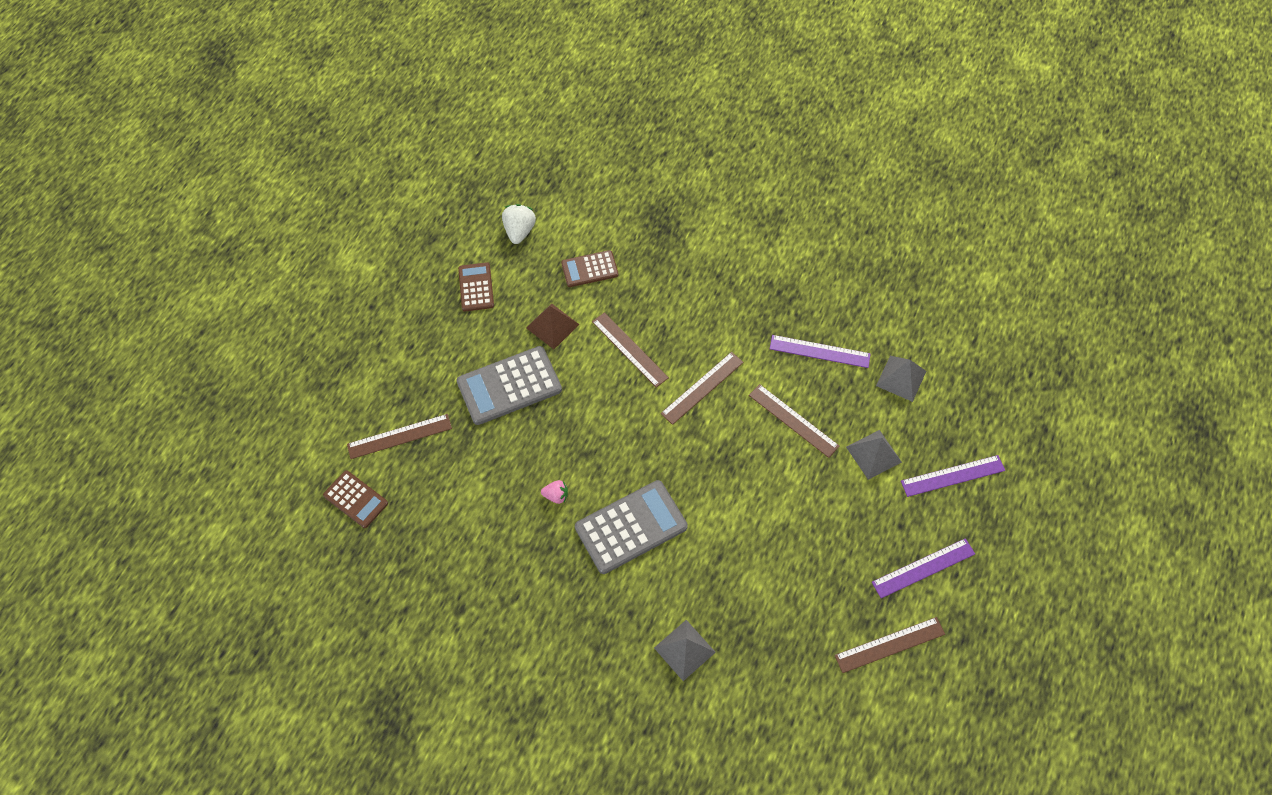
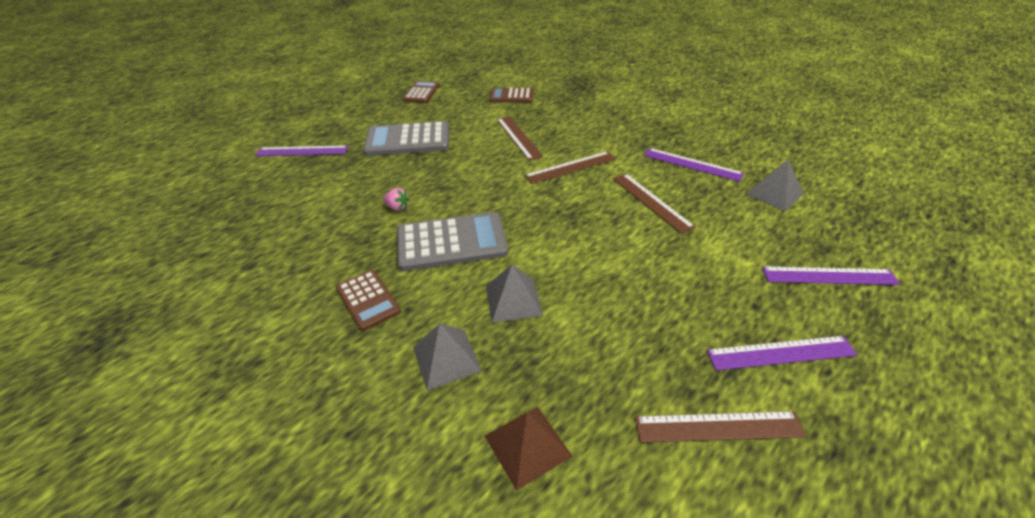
camera: 20 degrees right, 20 degrees down
(355, 499) = (235, 178): brown calculator -> brown calculator (368, 300)
(399, 436) = (302, 151): brown ruler -> purple ruler
(519, 231) = (471, 74): white strawberry -> none
(552, 326) = (464, 117): brown pyramid -> brown pyramid (527, 446)
(873, 454) = (733, 240): grey pyramid -> grey pyramid (513, 300)

